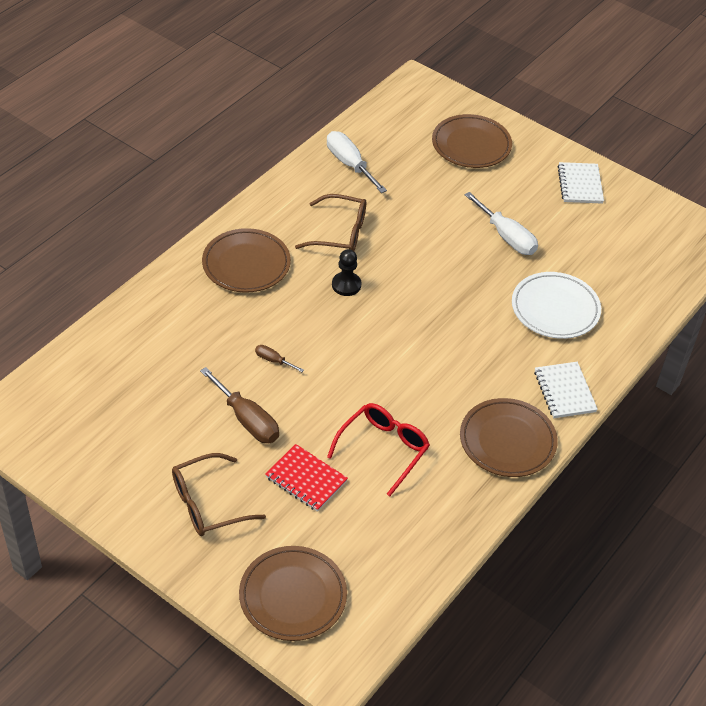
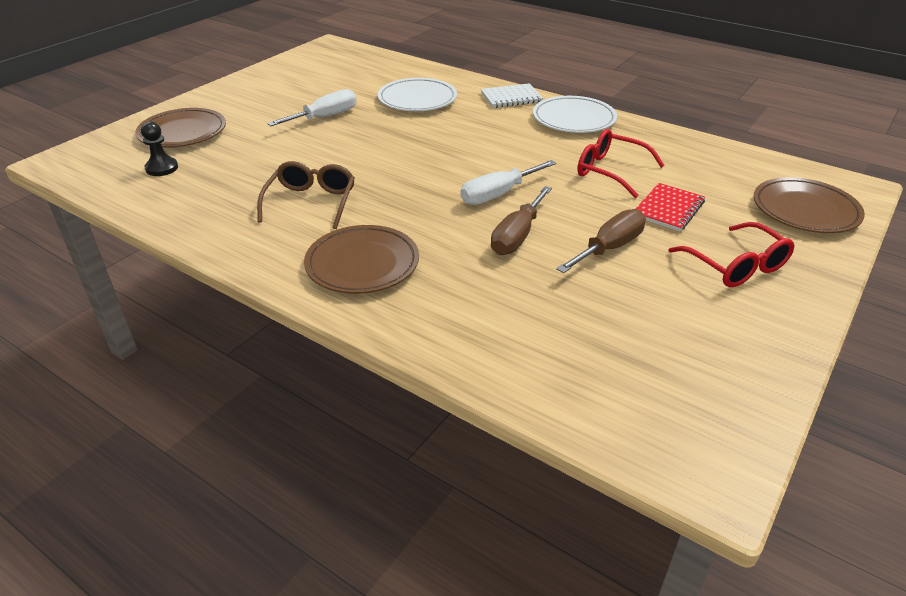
camera: 90 degrees left, 10 degrees down
(207, 504) = (736, 266): brown glasses -> red glasses
(273, 360) = (517, 236): brown screwdriver -> brown screwdriver, size x2.00
(346, 285) = (394, 196): black pawn -> black pawn (162, 168)
(349, 164) = (190, 200): white screwdriver -> white screwdriver (498, 194)
(507, 441) = (574, 119): brown plate -> white plate
(580, 184) = (258, 87): white notebook -> none

